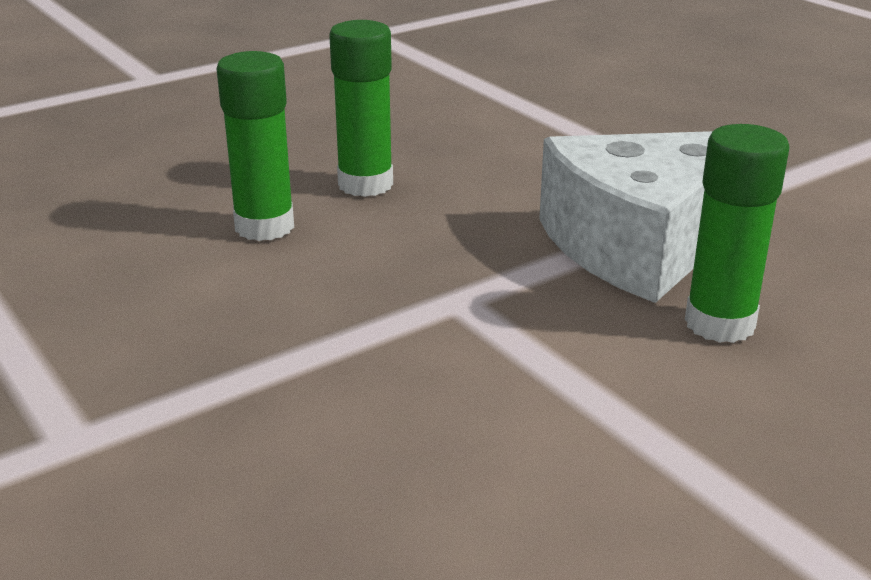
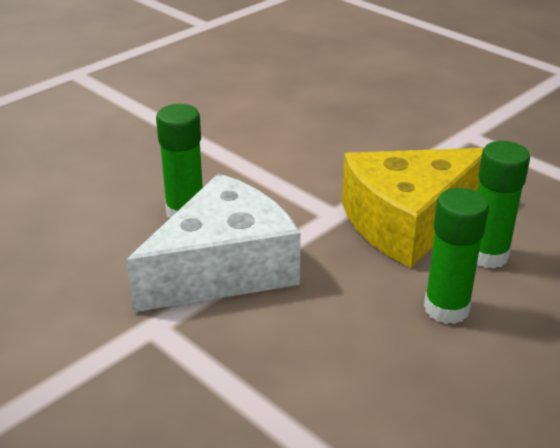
camera: 170 degrees right, 5 degrees up
(344, 276) = (408, 222): none -> yellow cheese

